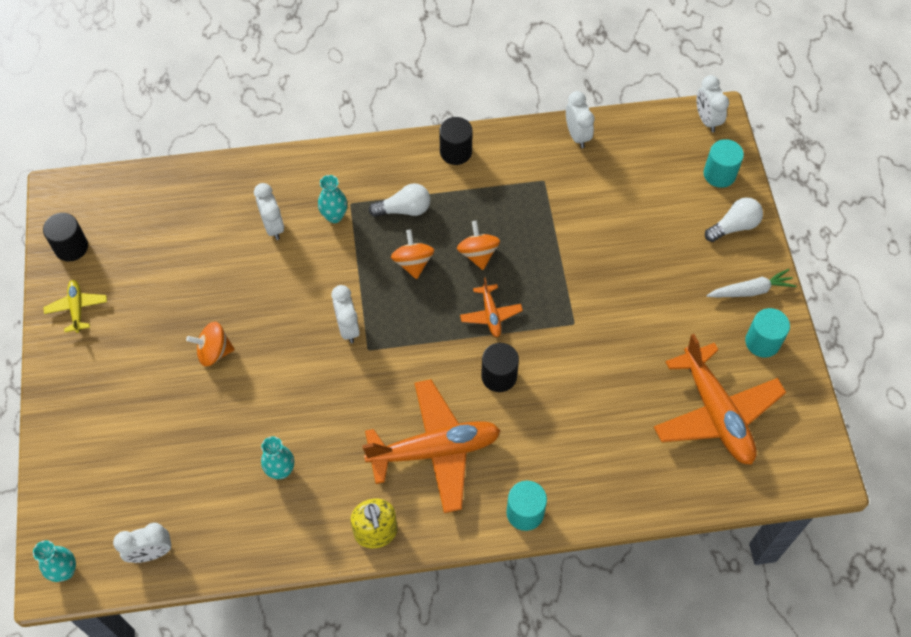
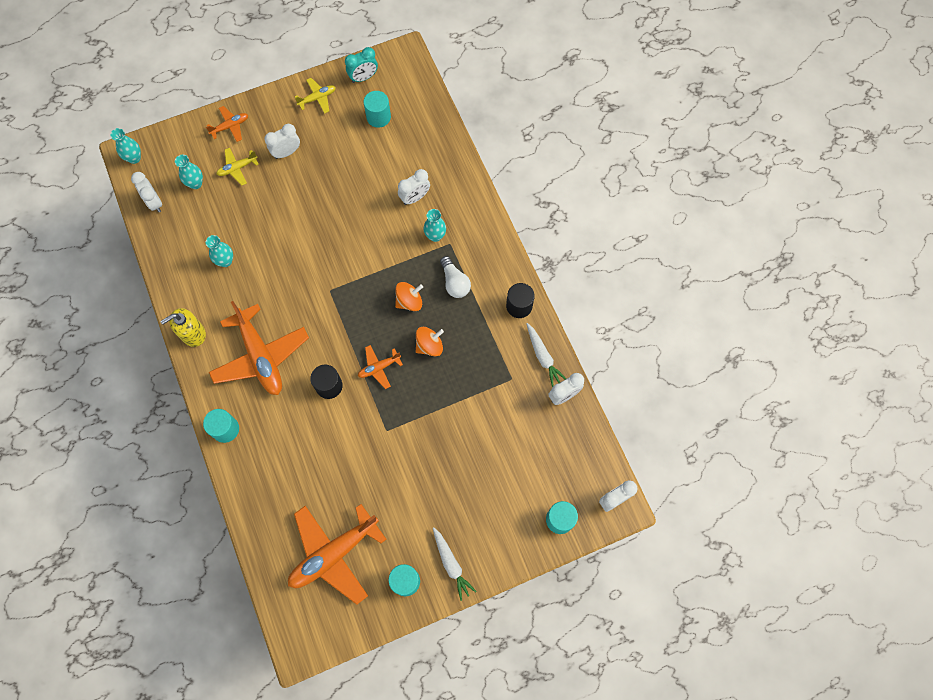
camera: 75 degrees right, 10 degrees up
(71, 247) = (363, 77): black cylinder -> turquoise clock
(71, 428) = (230, 126): none -> orange plane
(139, 242) = (378, 117): none -> turquoise cylinder
(142, 430) = (237, 168): none -> yellow plane
(144, 490) = (195, 183): none -> turquoise vase
(214, 352) = (304, 192): orange spinning top -> none
(348, 328) = (344, 272): white clock -> white clock (286, 152)
(525, 144) = (543, 357): none -> white carrot
(734, 226) = (510, 540): white light bulb -> none

